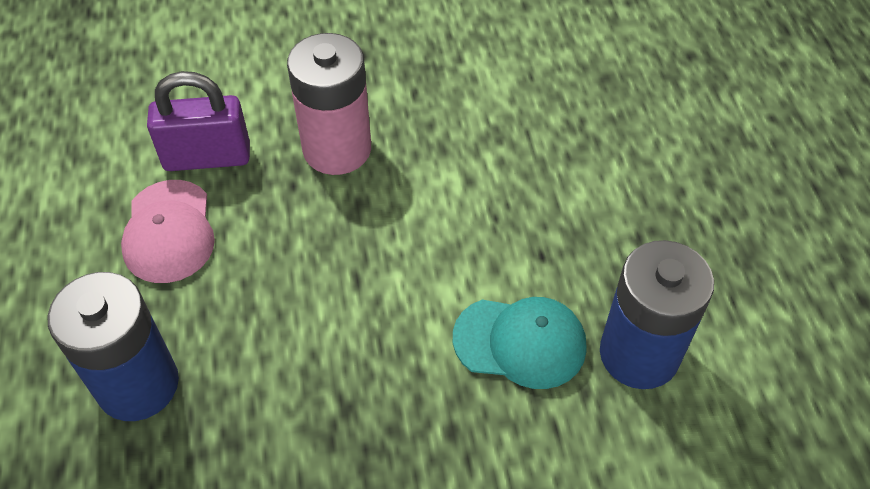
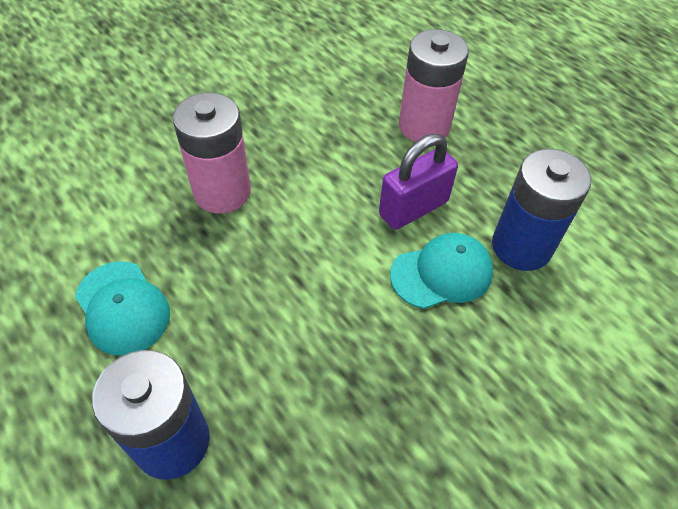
camera: 30 degrees left, 0 degrees up
(169, 232) = (122, 307): pink cap -> turquoise cap
(207, 157) = (119, 237): purple padlock -> purple padlock (413, 208)
(618, 160) = (424, 126): none -> pink battery

